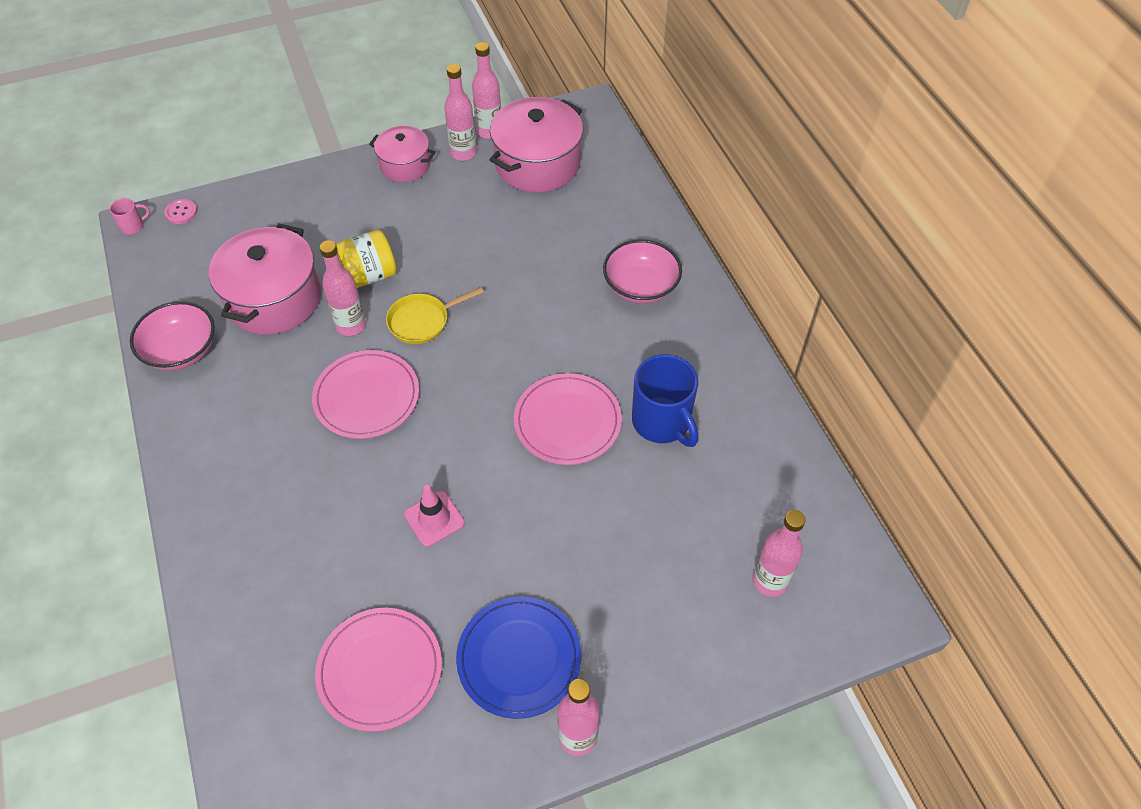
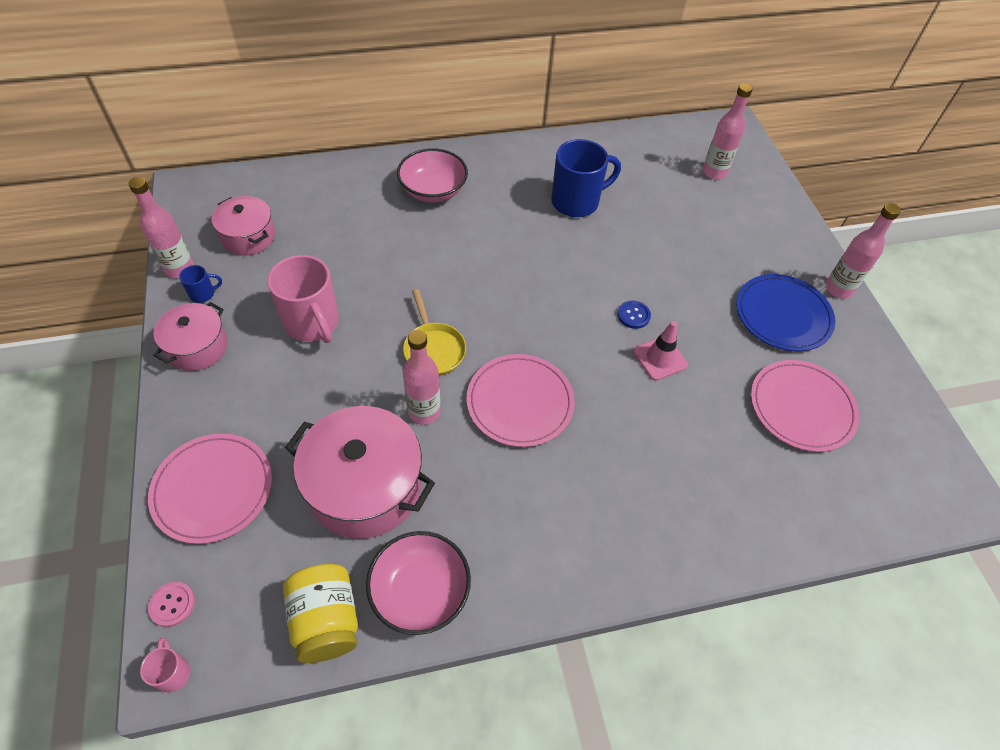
camera: 85 degrees left, 0 degrees up
(366, 276) = (357, 394): yellow jar -> yellow jar (326, 621)
(441, 230) = (312, 323): none -> pink mug
(463, 153) = (203, 294): pink bottle -> blue mug
(492, 490) = (633, 315): none -> blue button
(537, 164) = (248, 237): pink pot -> pink pot, size x0.59
(567, 421) = (568, 257): pink plate -> pink plate (213, 489)

